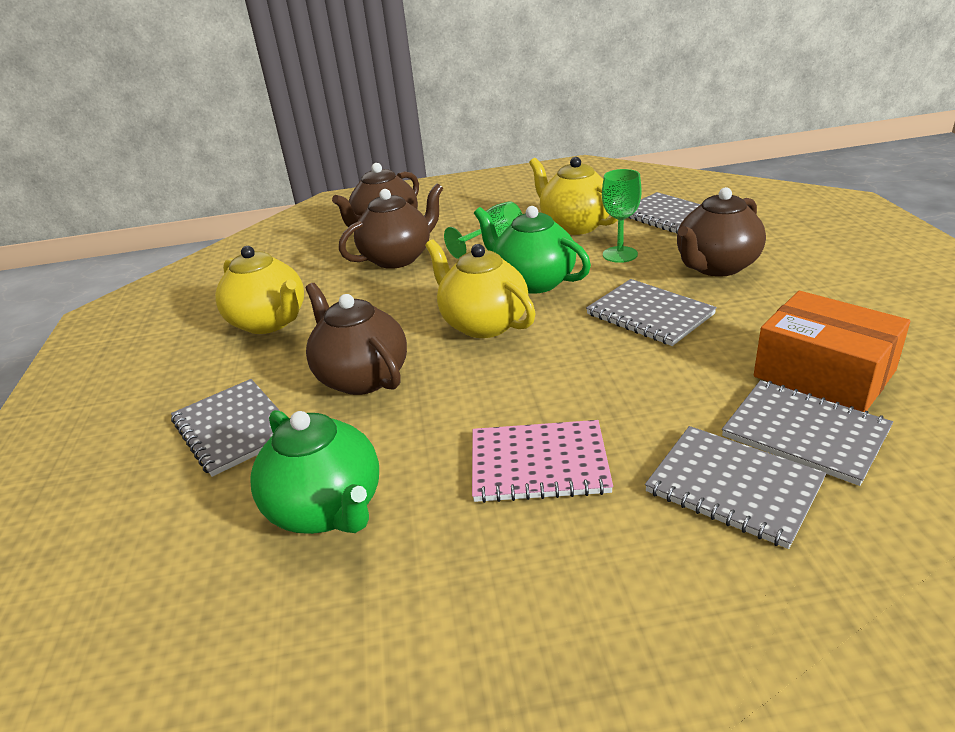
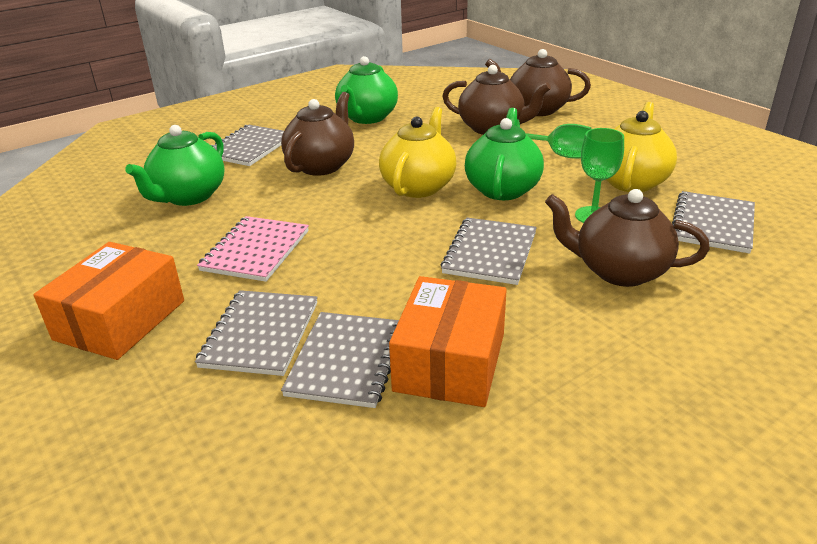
camera: 60 degrees right, 0 degrees up
(269, 322) = (367, 118): yellow teapot -> green teapot
(539, 464) = (256, 251): pink notebook -> pink notebook turned 45 degrees clockwise
(644, 621) = (120, 320): none -> orange box

